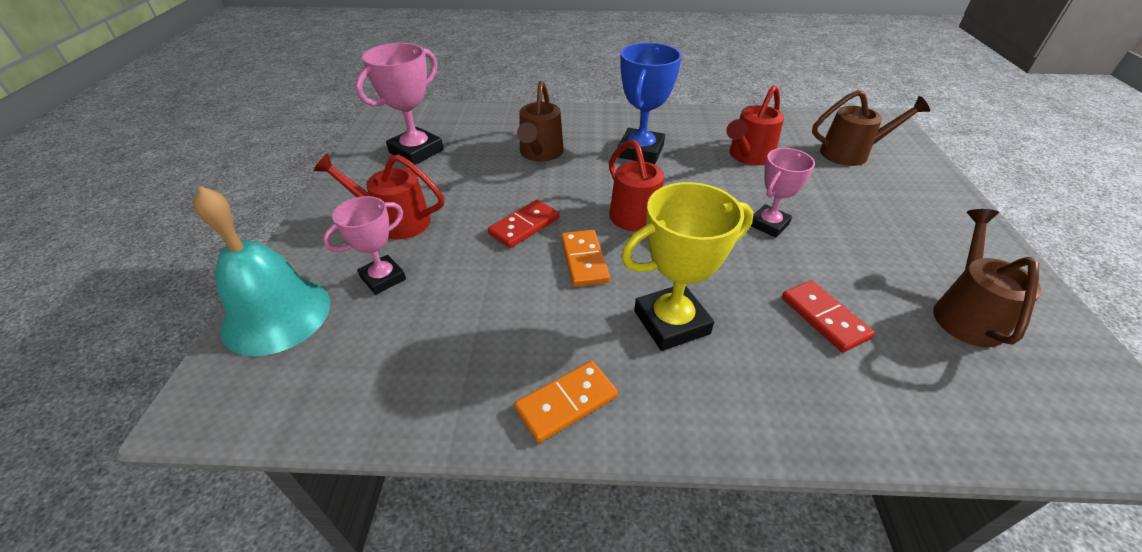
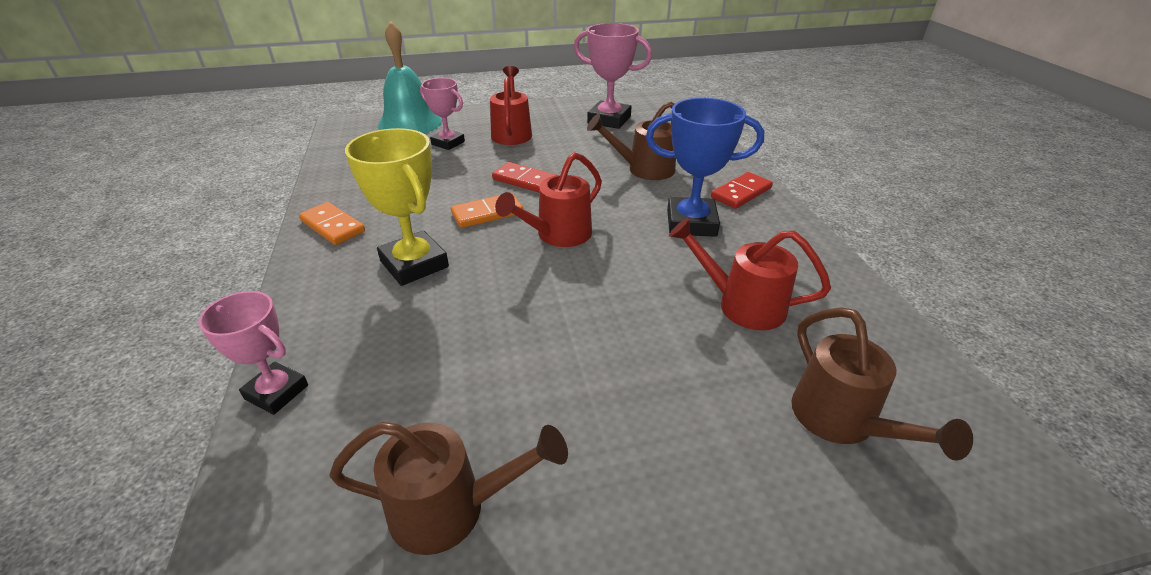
camera: 75 degrees right, 5 degrees down
(768, 224) = (587, 323): pink trophy -> pink trophy (276, 392)
(824, 318) = (429, 363): red domino -> red domino (741, 193)

